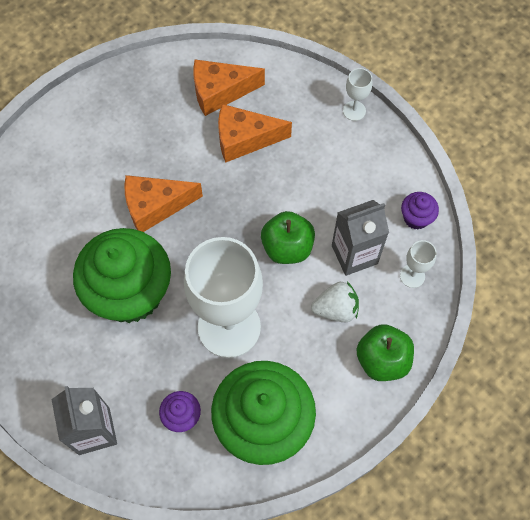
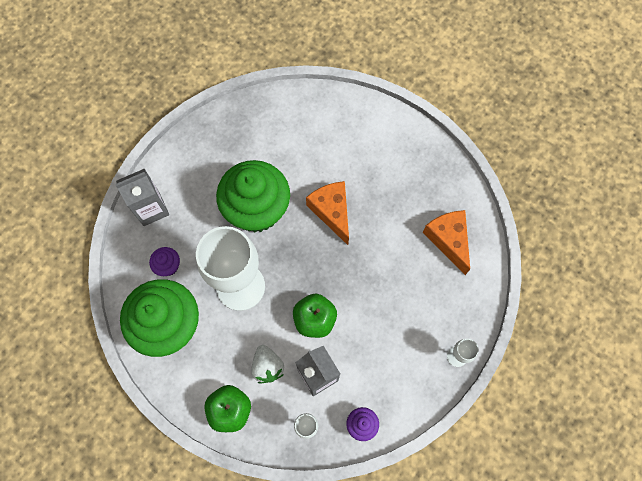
camera: 80 degrees right, 5 degrees up
(244, 139) = (407, 268): orange cheese -> none

